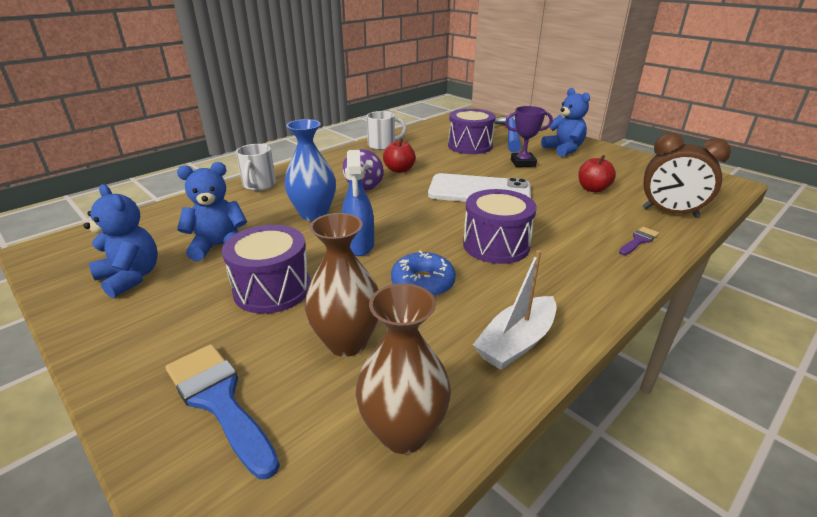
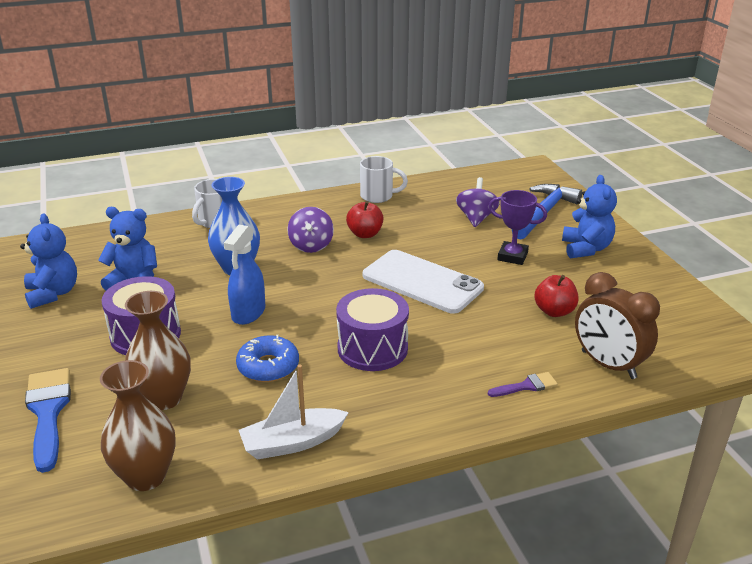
camera: 25 degrees right, 0 degrees up
(470, 146) = (476, 218): purple drum -> purple spinning top

